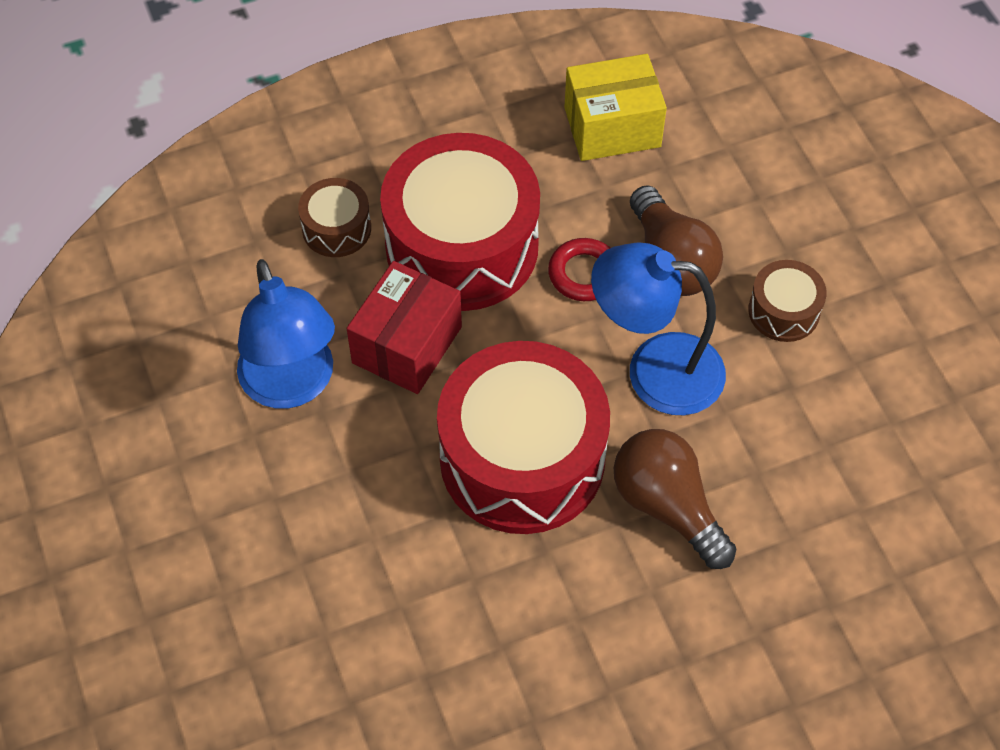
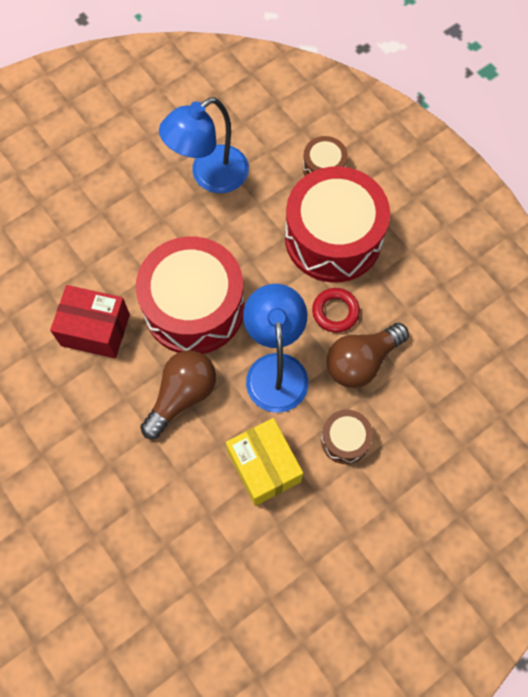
camera: 75 degrees right, 10 degrees up
(407, 345) = (254, 227): red box -> red box (95, 330)
(612, 127) = (458, 303): yellow box -> yellow box (264, 467)

